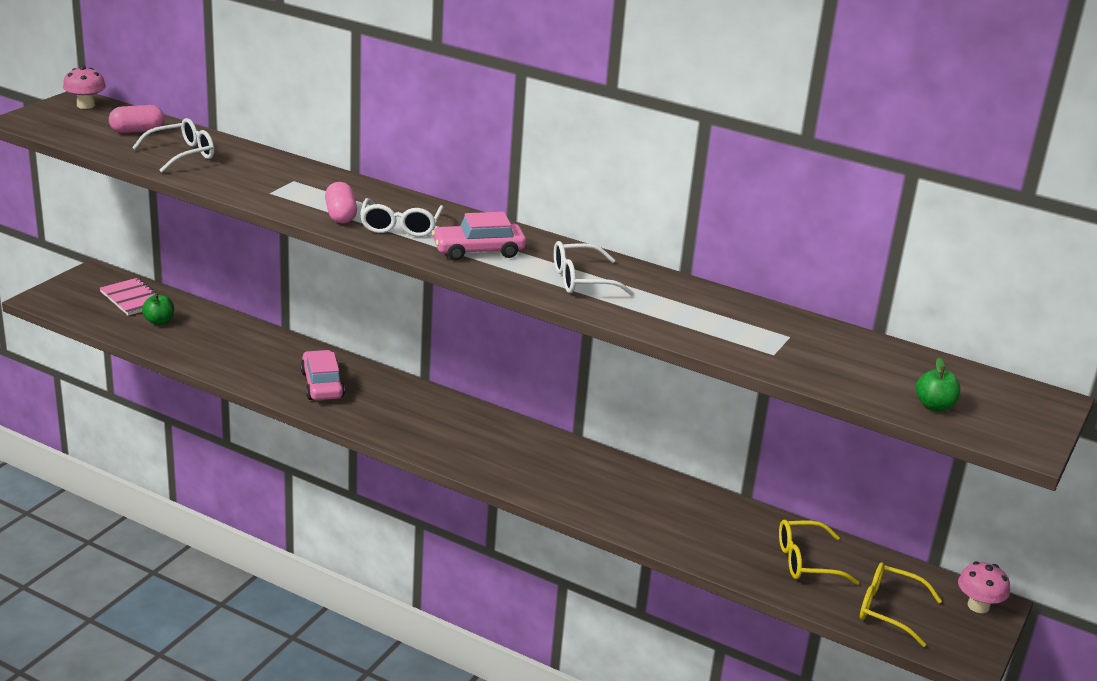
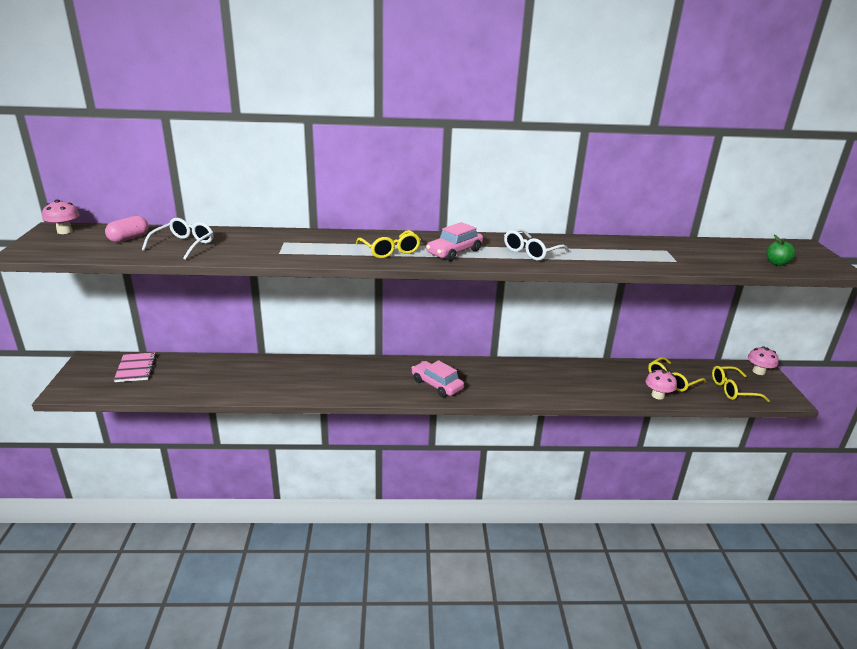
camera: 30 degrees left, 0 degrees up
(132, 298) = (135, 368): pink notebook -> pink notebook turned 60 degrees clockwise
(159, 321) = (171, 377): green apple -> none
(322, 385) = (324, 380): pink car -> pink car (437, 385)
(340, 215) = (345, 254): pink capsule -> none
(400, 226) = (390, 251): white glasses -> yellow glasses
(751, 570) = (657, 395): none -> pink mushroom

